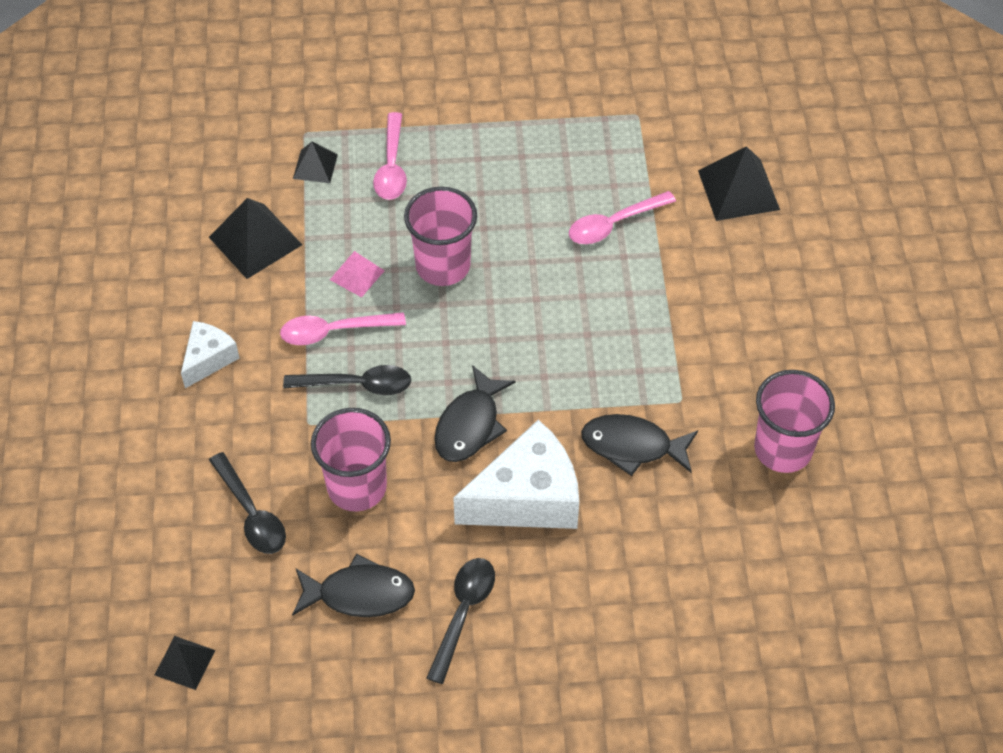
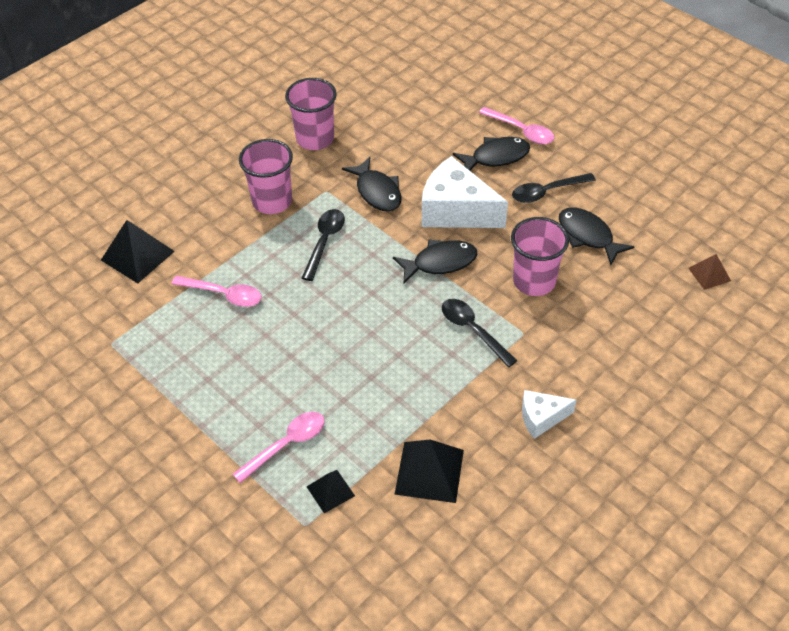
camera: 130 degrees left, 5 degrees down
(185, 662) = (709, 274): black pyramid -> brown pyramid
(251, 513) = (604, 313): black spoon -> black spoon (324, 242)
(334, 331) = (450, 370): pink spoon -> pink spoon (521, 131)
(357, 275) = (396, 392): pink pyramid -> none
(443, 266) = (343, 354): pink cup -> pink cup (272, 201)
(571, 610) = (496, 157): none -> black fish

